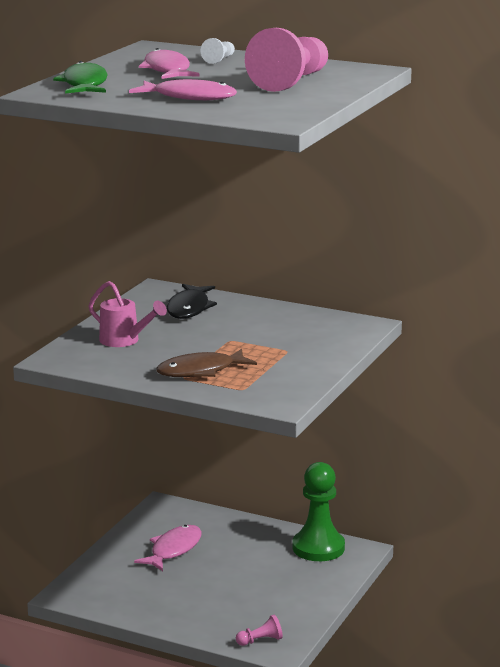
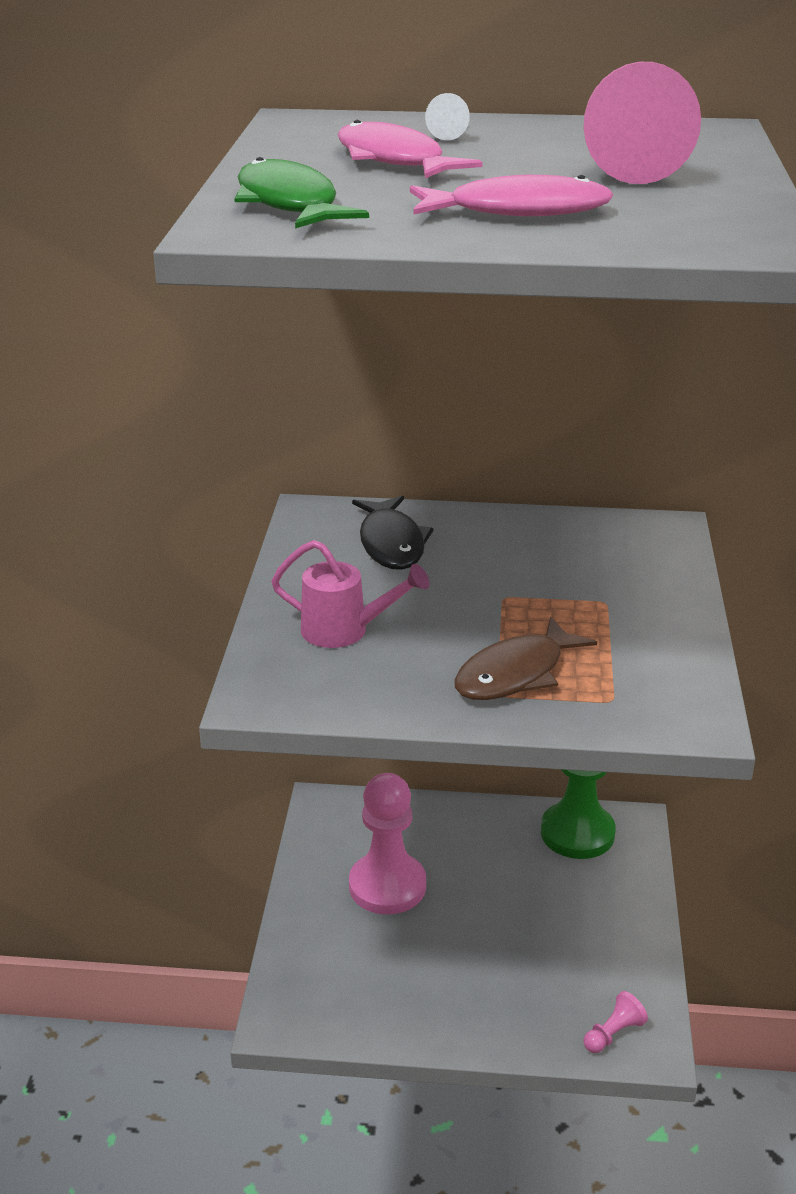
camera: 20 degrees left, 10 degrees up
(173, 550) = (387, 886): pink fish -> pink pawn

